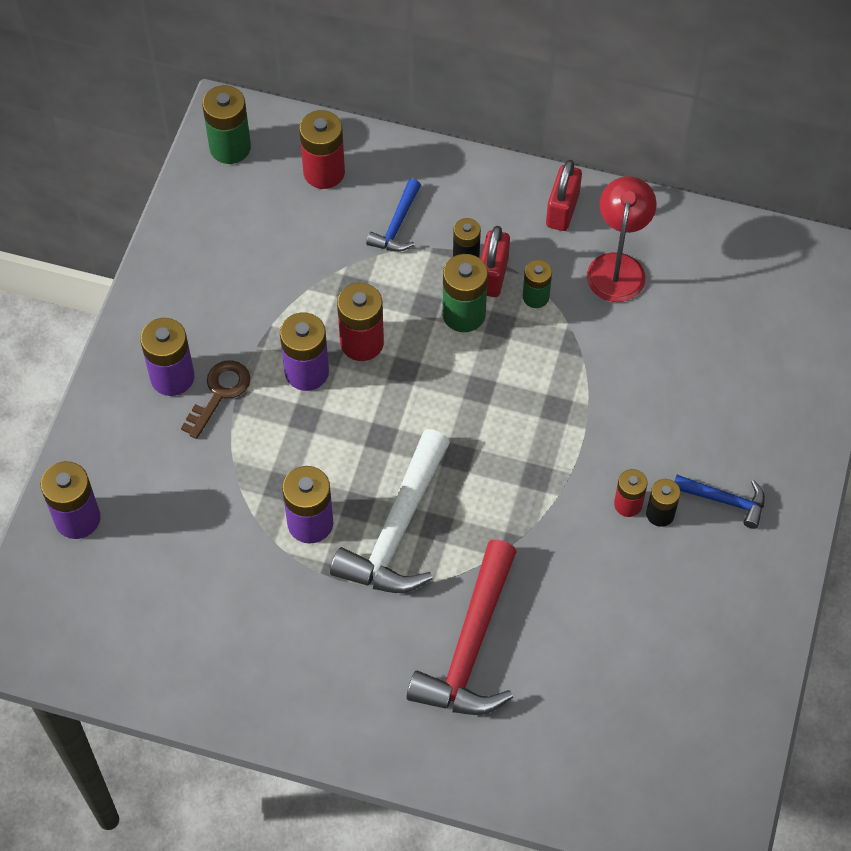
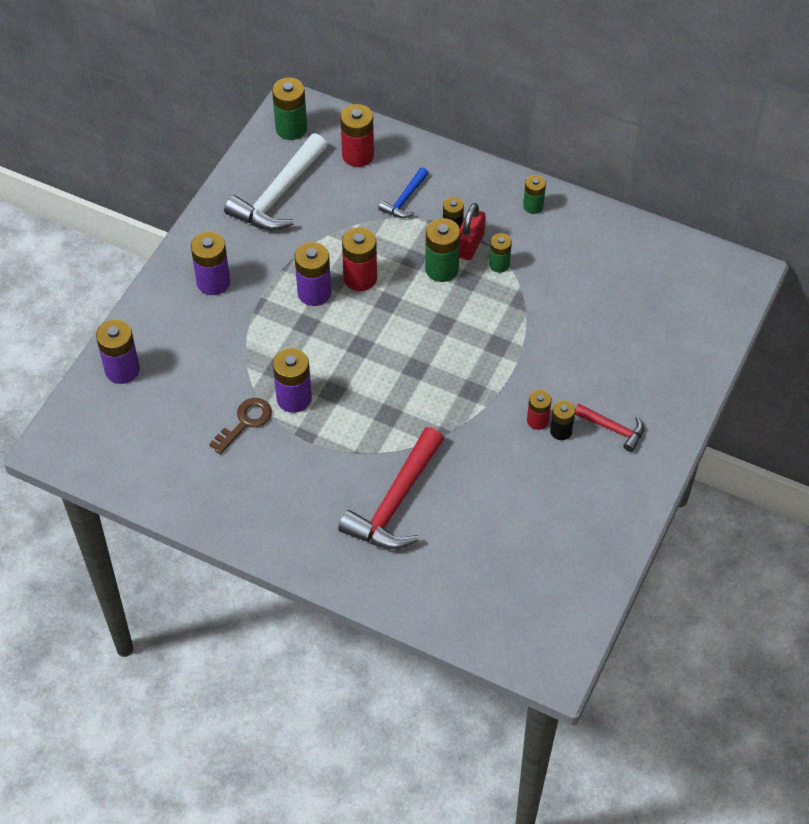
camera: 10 degrees right, 5 degrees down
(219, 393) = (246, 298): brown key -> brown key (245, 422)
(397, 529) = (358, 412): white hammer -> white hammer (278, 194)
(562, 210) = (533, 206): red padlock -> green battery
(617, 266) = (567, 251): red lamp -> none
(724, 501) = (613, 429): blue hammer -> red hammer

